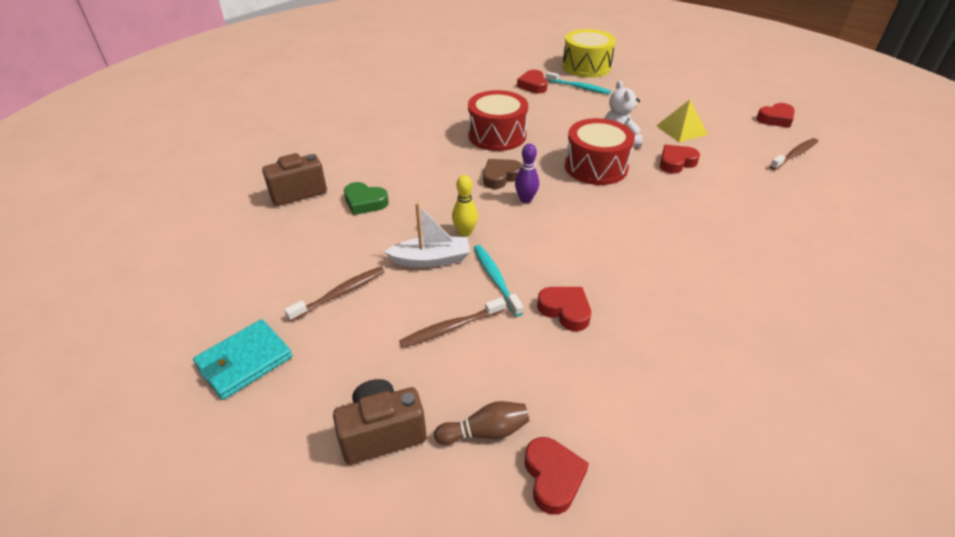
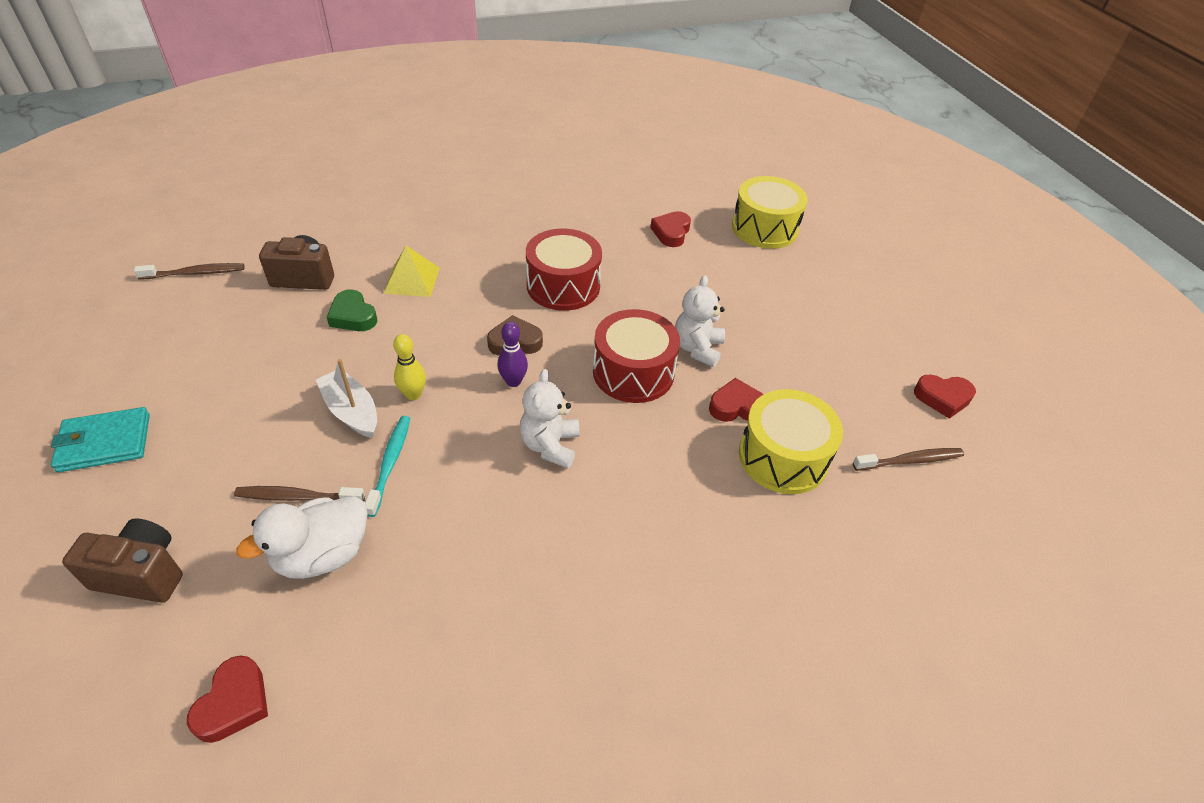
camera: 25 degrees right, 5 degrees up
(340, 294) = (238, 410): brown toothbrush -> brown toothbrush (195, 273)
(431, 259) = (351, 411): white boat -> white boat turned 150 degrees counterclockwise
(485, 432) = (223, 622): brown bowling pin -> none
(511, 354) = (322, 555): none -> white duck
(565, 310) = (421, 534): red heart -> none
(579, 87) = (724, 255): turquoise toothbrush -> none
(591, 225) = (550, 445): none -> white teddy bear
(681, 129) = (793, 363): yellow pyramid -> yellow pyramid (412, 280)
(730, 178) = (783, 457): none -> yellow drum

